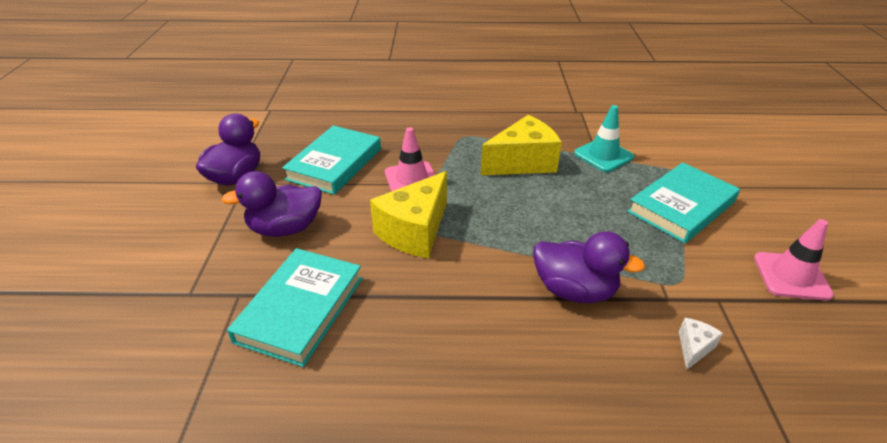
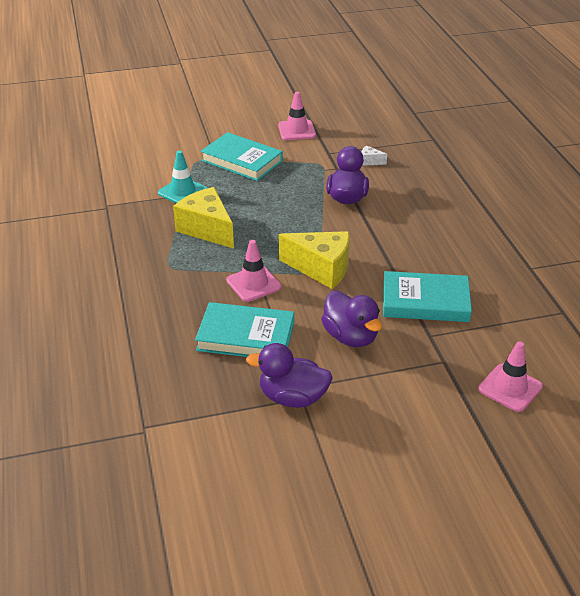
camera: 105 degrees left, 0 degrees up
(96, 341) = (510, 388): none -> pink traffic cone

